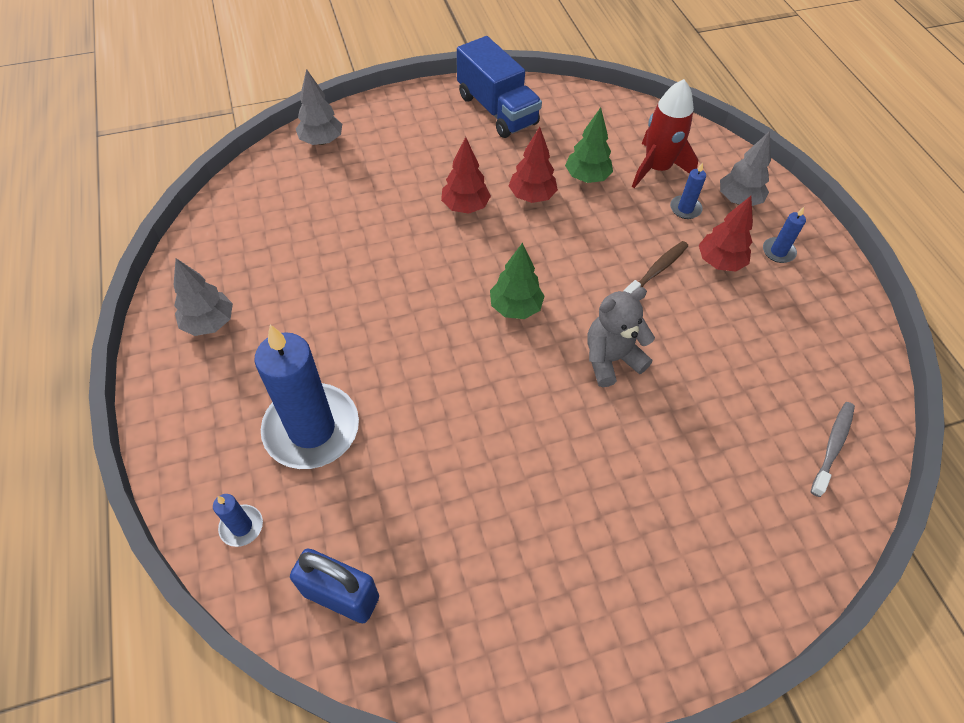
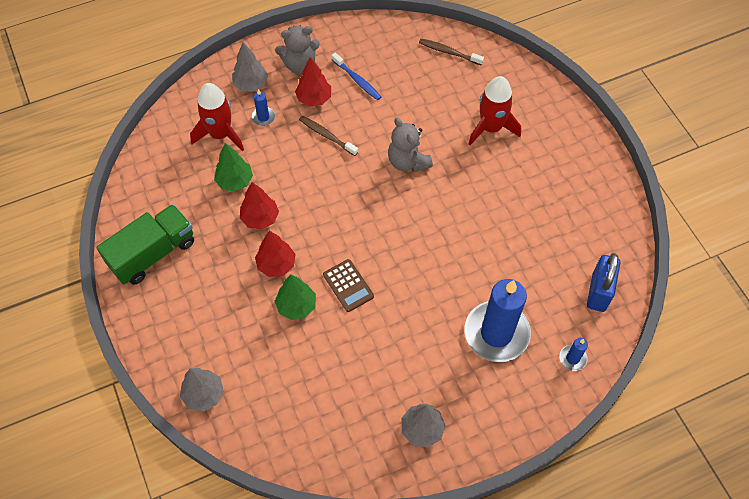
camera: 95 degrees left, 5 degrees up
(423, 271) = (348, 285): none -> brown calculator
(497, 110) = (153, 253): blue truck -> green truck
(515, 308) = (373, 220): green tree -> green tree (296, 306)
(675, 486) = (491, 128): none -> red rocket
(758, 314) = (357, 80): none -> blue toothbrush
(778, 252) = (299, 65): blue candle -> grey teddy bear
(832, 446) = (449, 52): grey toothbrush -> brown toothbrush

